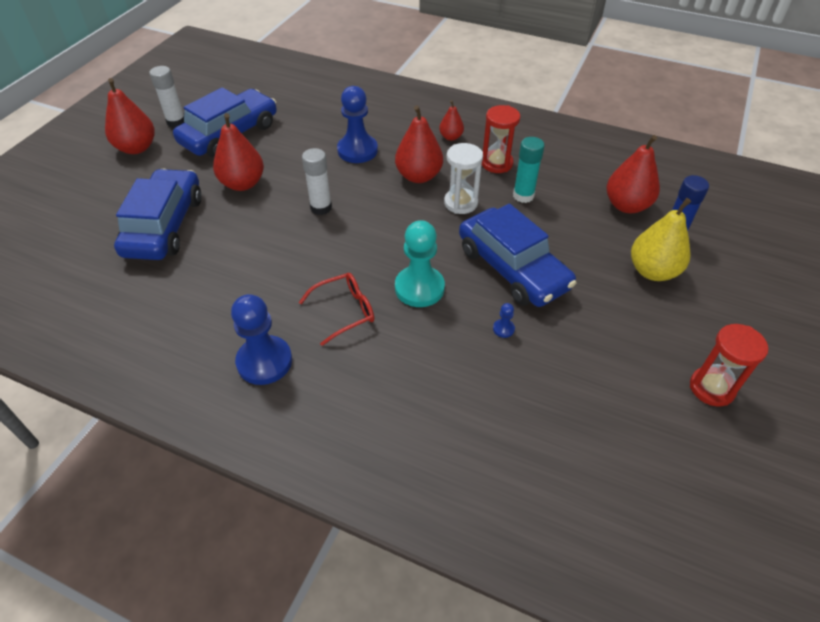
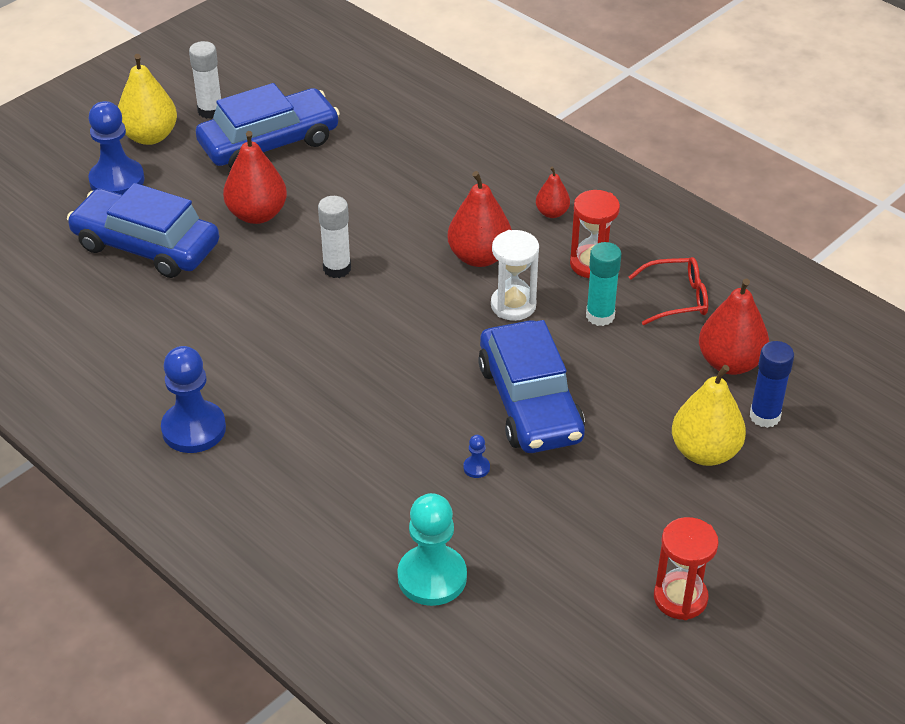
camera: 20 degrees right, 5 degrees down
(136, 148) = (150, 136): red pear -> yellow pear
(164, 225) = (146, 246): blue car -> blue car turned 90 degrees counterclockwise
(345, 311) = (305, 399): red glasses -> red glasses (677, 298)
(357, 150) = (419, 203): blue pawn -> blue pawn (117, 180)
(419, 288) = (404, 396): turquoise pawn -> turquoise pawn (432, 577)

